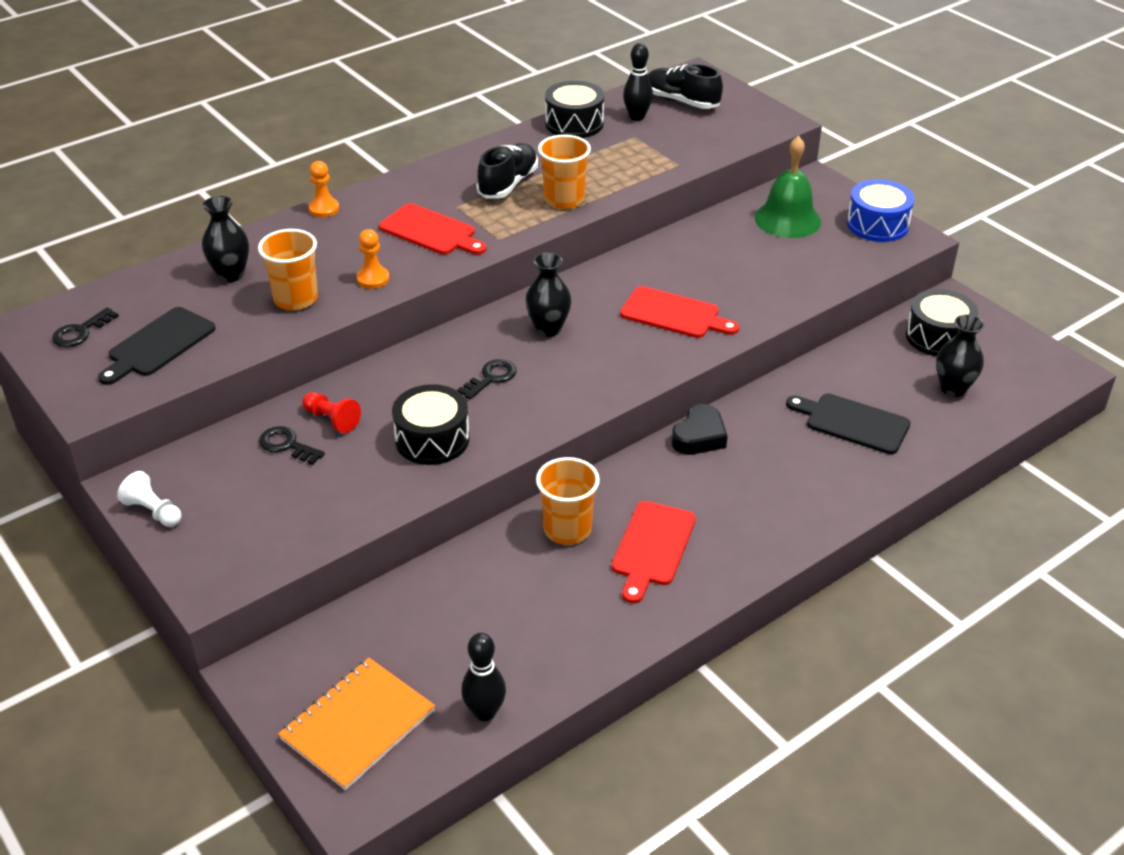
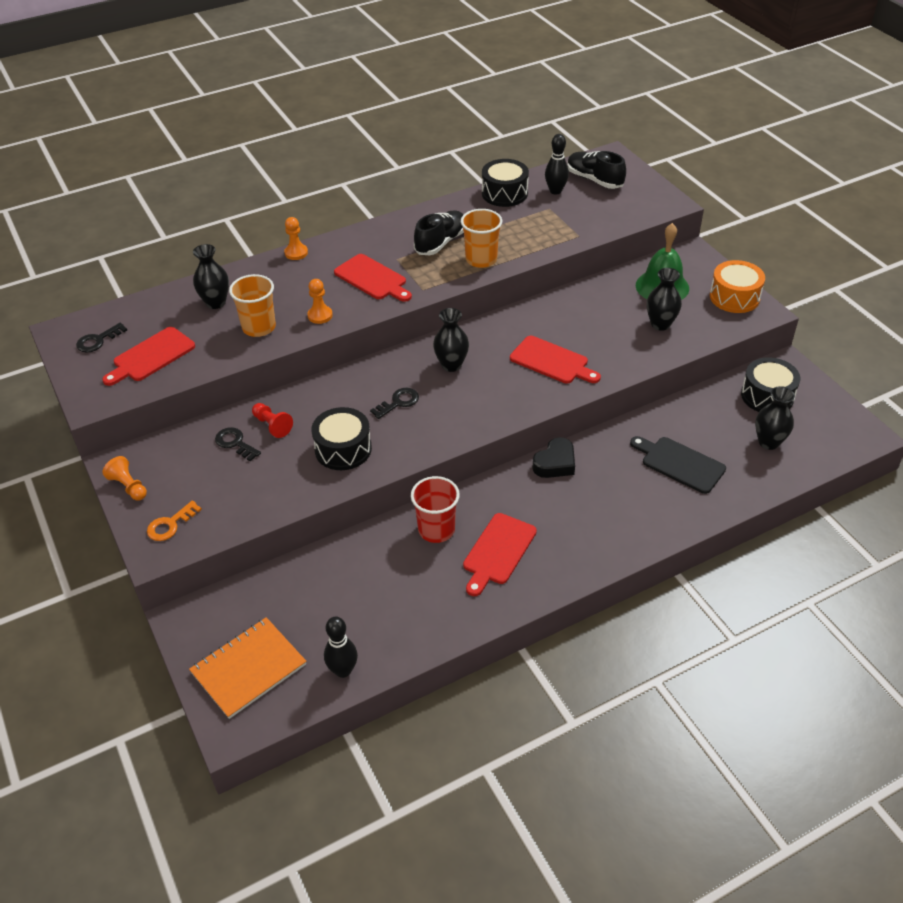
camera: 10 degrees right, 5 degrees up
(153, 511) = (128, 486): white pawn -> orange pawn
(158, 344) = (151, 356): black cutting board -> red cutting board
(221, 552) = (170, 524): none -> orange key
(567, 529) = (436, 530): orange cup -> red cup
(796, 261) = (660, 324): none -> black vase
(877, 224) = (734, 297): blue drum -> orange drum

